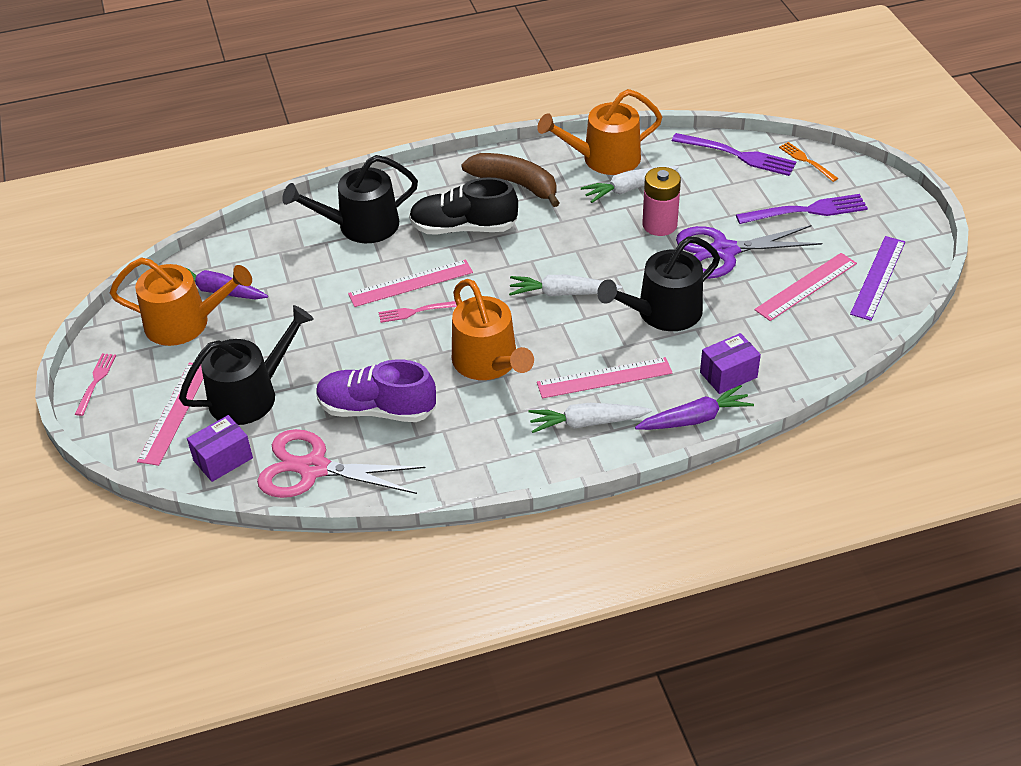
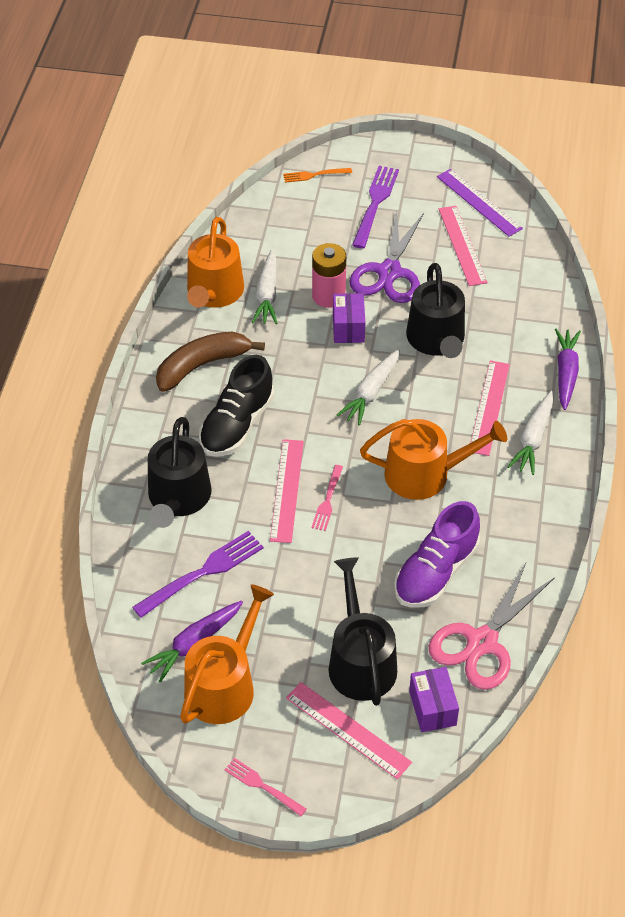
camera: 65 degrees left, 5 degrees up
(728, 375) = (531, 333): purple box -> purple box (348, 328)
(737, 155) = (275, 210): purple fork -> purple fork (202, 573)

